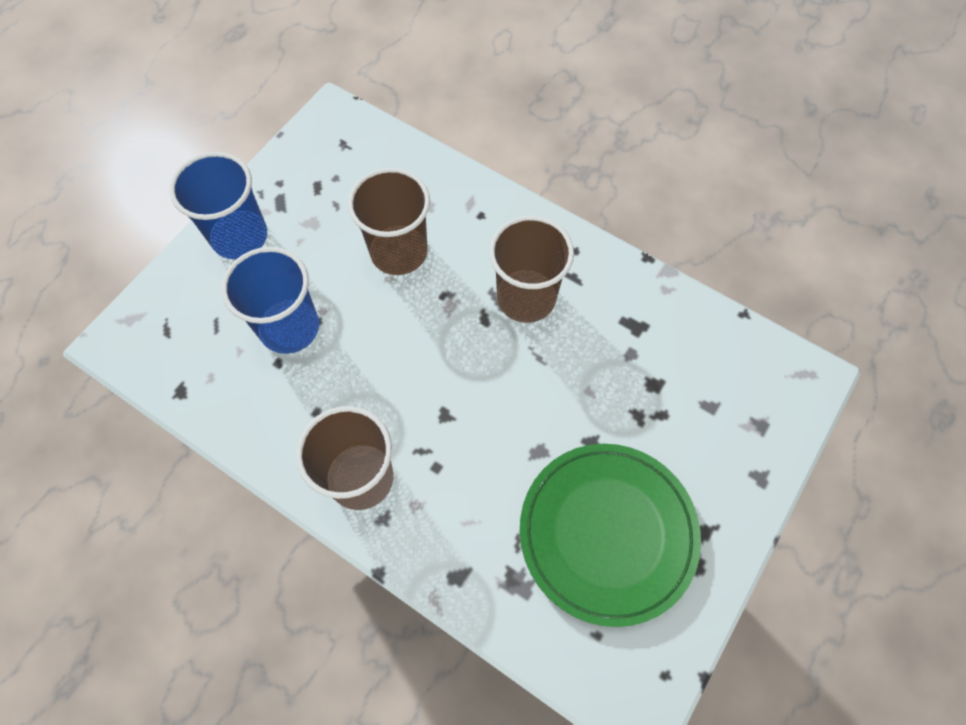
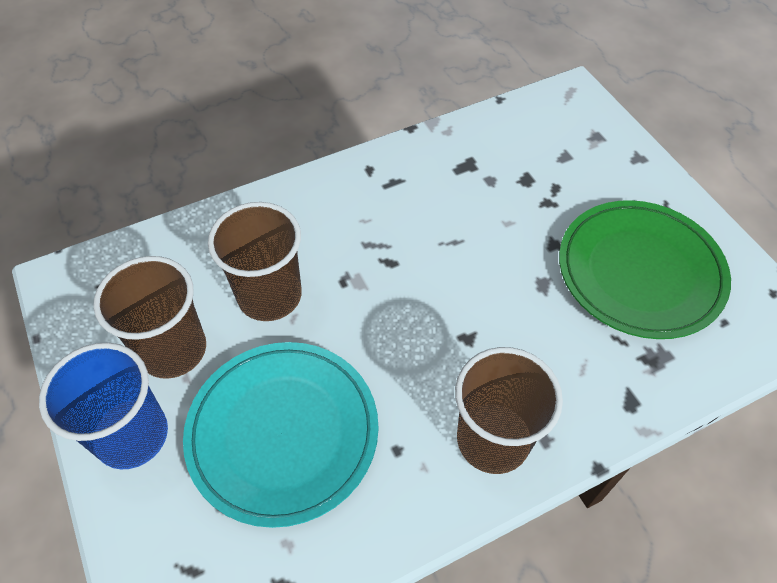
camera: 60 degrees left, 10 degrees down
(289, 327) = (283, 433): blue cup -> turquoise plate
(526, 298) = (390, 222): brown cup -> brown cup (173, 350)

